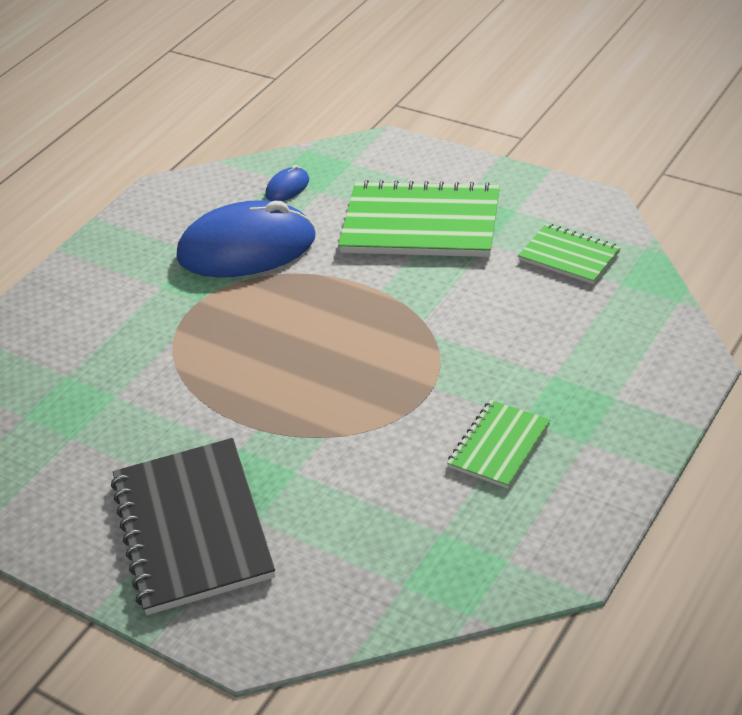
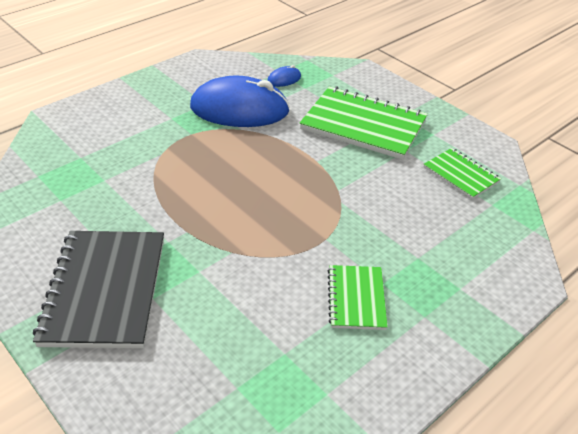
camera: 10 degrees right, 0 degrees up
(499, 446) = (356, 298): green notebook -> green notebook turned 45 degrees counterclockwise

